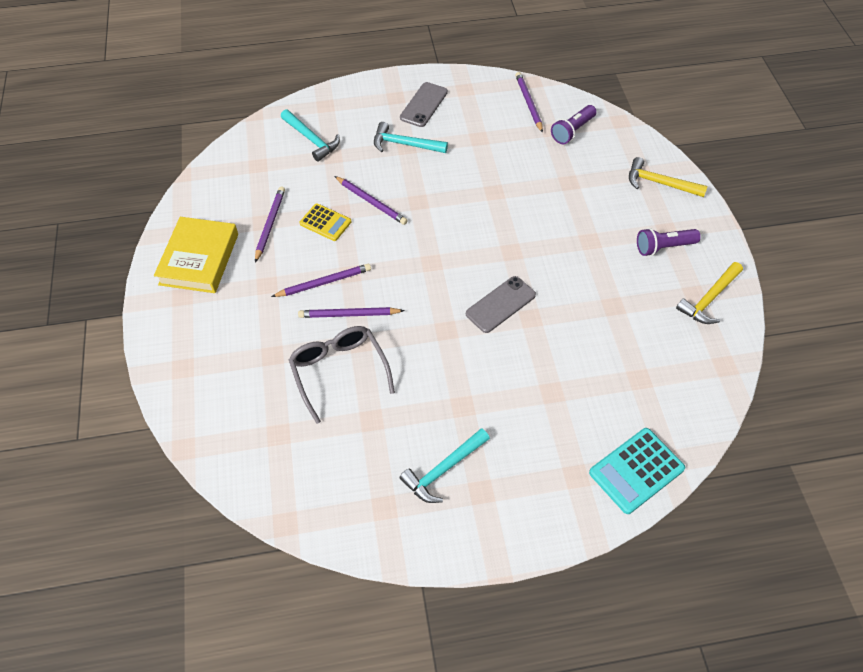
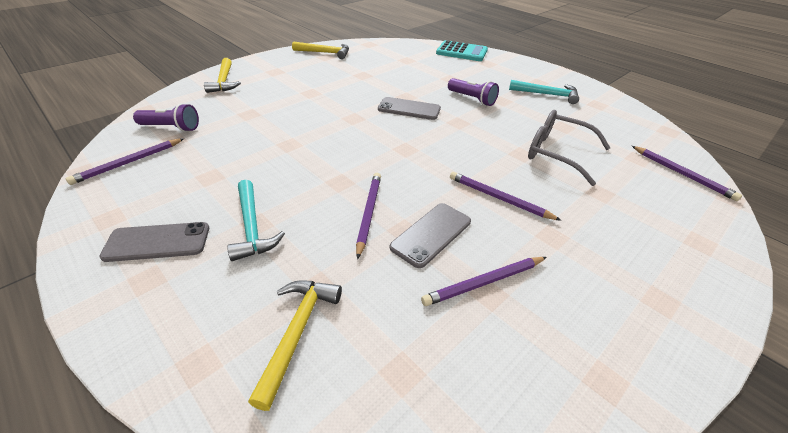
camera: 125 degrees left, 15 degrees down
(199, 259) = (608, 322): yellow book -> none
(311, 139) = (297, 332): turquoise hammer -> yellow hammer
(325, 223) = (431, 234): yellow calculator -> grey phone
(339, 371) = (556, 153): grey glasses -> grey glasses turned 90 degrees clockwise
(349, 314) = (507, 169): purple pencil -> purple pencil (682, 174)
(663, 247) = (293, 70): purple flashlight -> purple flashlight (472, 99)

